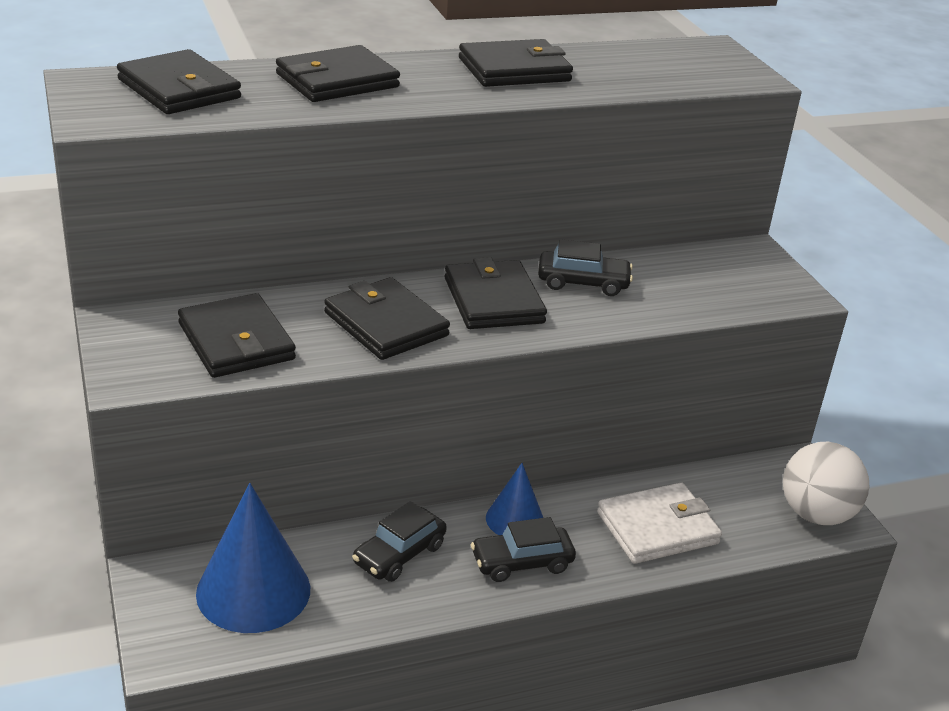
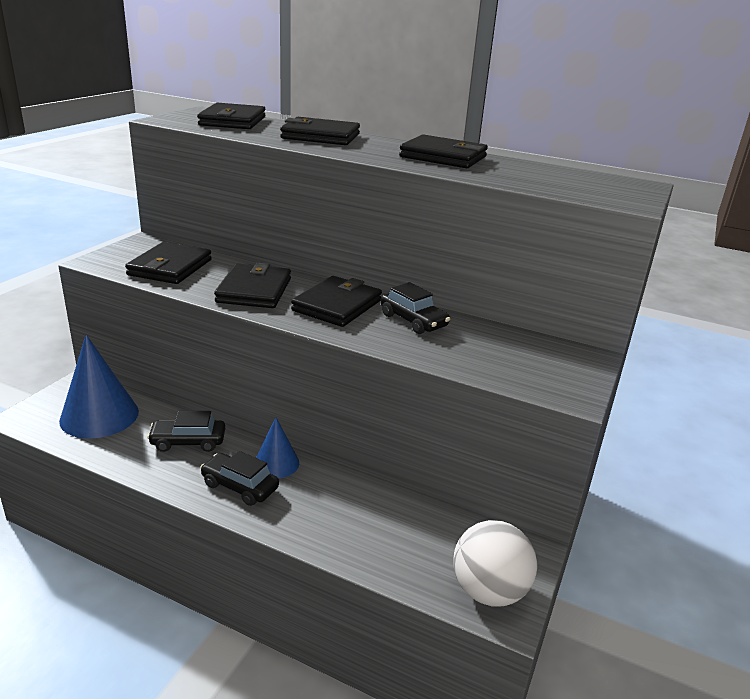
camera: 45 degrees right, 5 degrees down
(657, 528) = (353, 522): white wallet -> none

